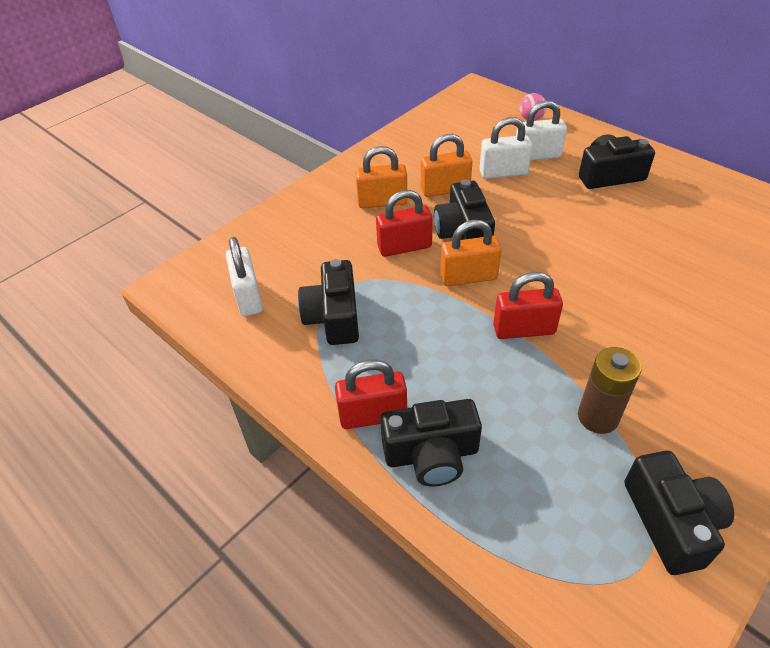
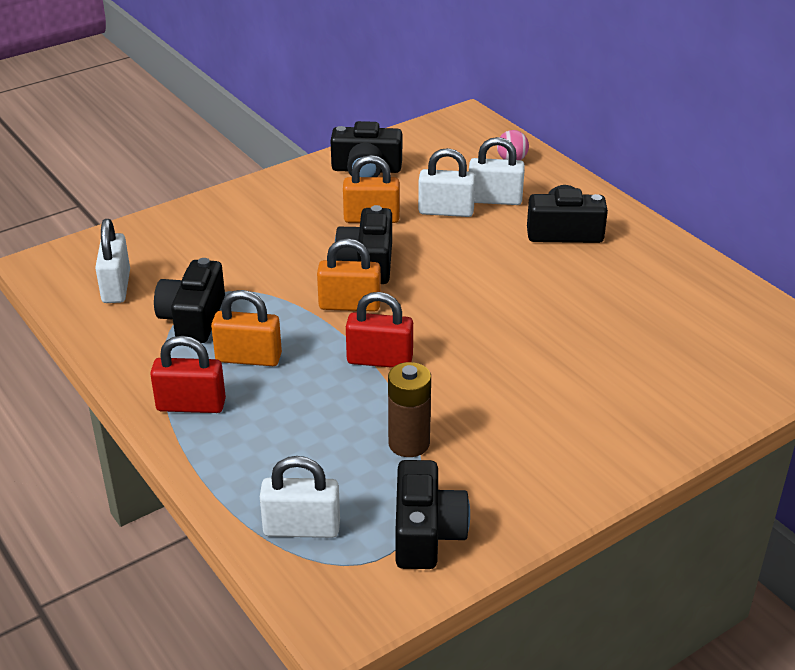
camera: 10 degrees right, 10 degrees down
(382, 202) = (296, 220): orange padlock -> orange padlock (248, 358)
(404, 247) = (298, 267): red padlock -> none
(431, 454) = (230, 444): black camera -> black camera (366, 170)
(548, 544) = (301, 528): none -> white padlock

